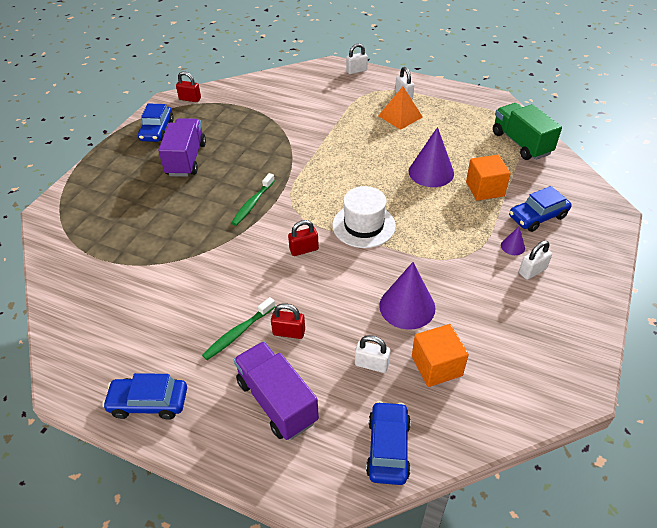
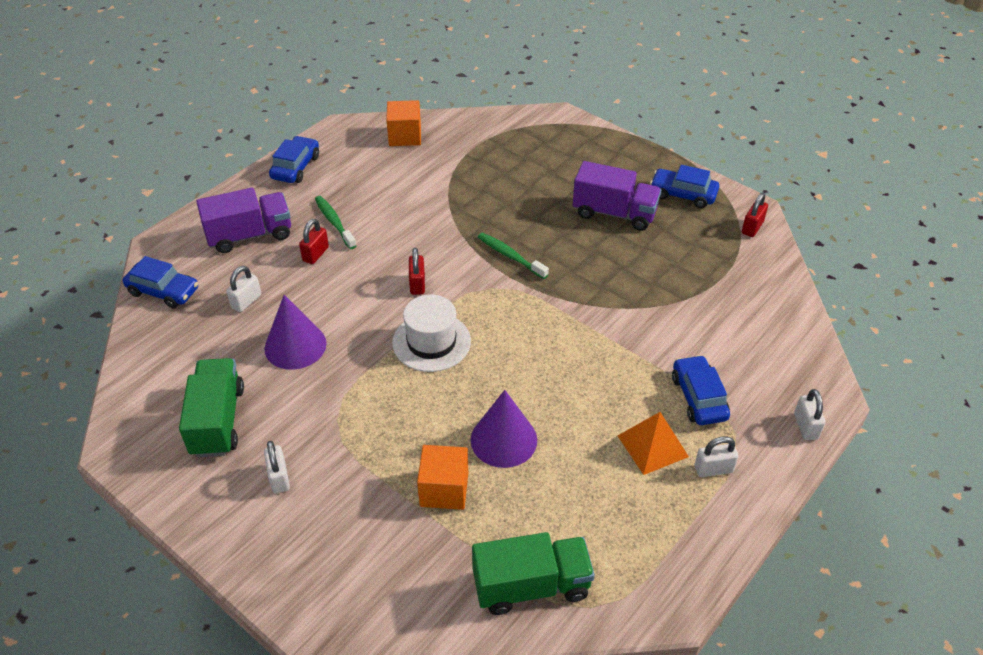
camera: 105 degrees right, 0 degrees up
(436, 366) = (215, 346): orange cube -> orange cube (405, 136)
(510, 329) = (218, 421): none -> green truck
(512, 246) = (326, 475): purple cone -> none
(537, 216) = (363, 528): blue car -> blue car (698, 397)

